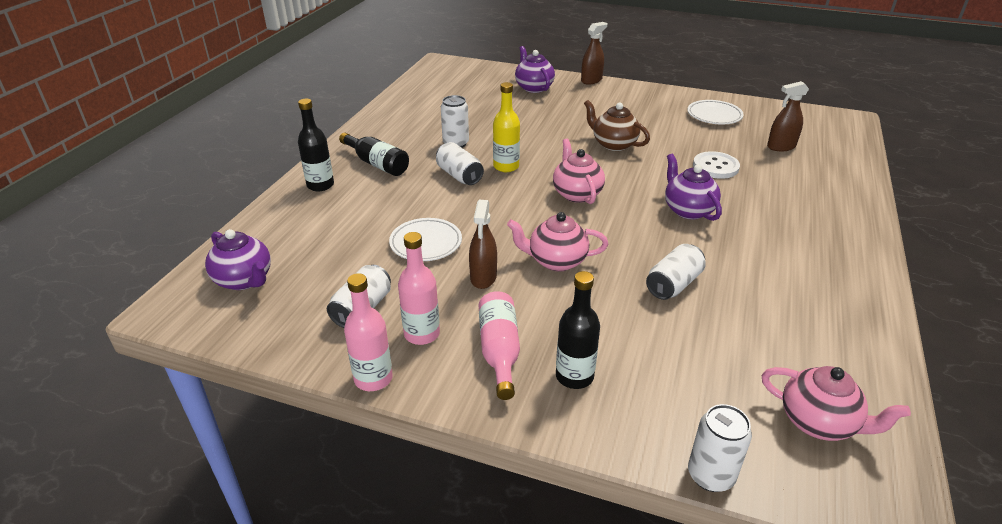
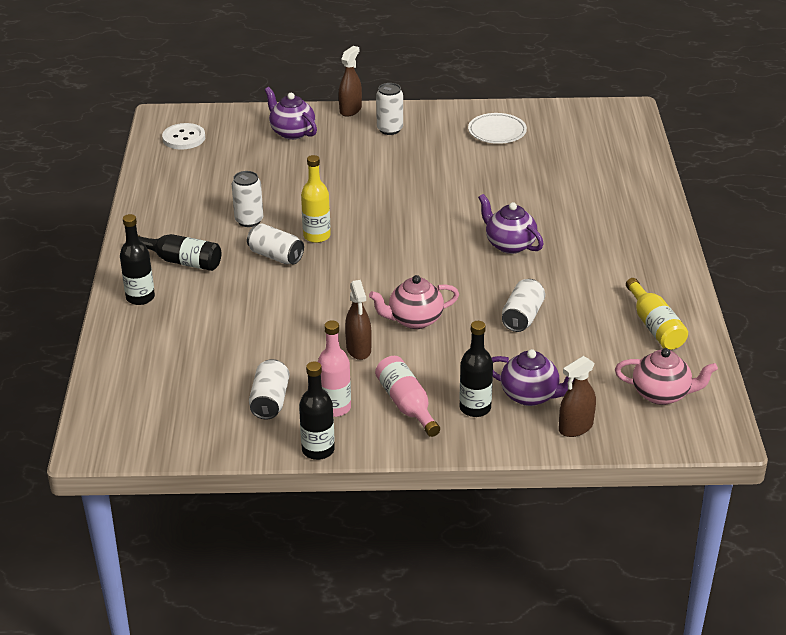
camera: 20 degrees left, 0 degrees up
(244, 280) = (142, 404): purple teapot -> purple teapot (530, 395)
(373, 378) = (318, 450): pink bottle -> black bottle
(426, 243) = (287, 331): white plate -> none
(576, 194) = (401, 250): pink teapot -> none
(613, 144) = (411, 188): brown teapot -> none
(710, 475) = (598, 447): white can -> white can (390, 129)
(715, 167) = (518, 193): white button -> white button (184, 138)
(781, 147) = (572, 157): brown spray bottle -> brown spray bottle (575, 427)
(829, 331) = (655, 326): none -> yellow bottle

